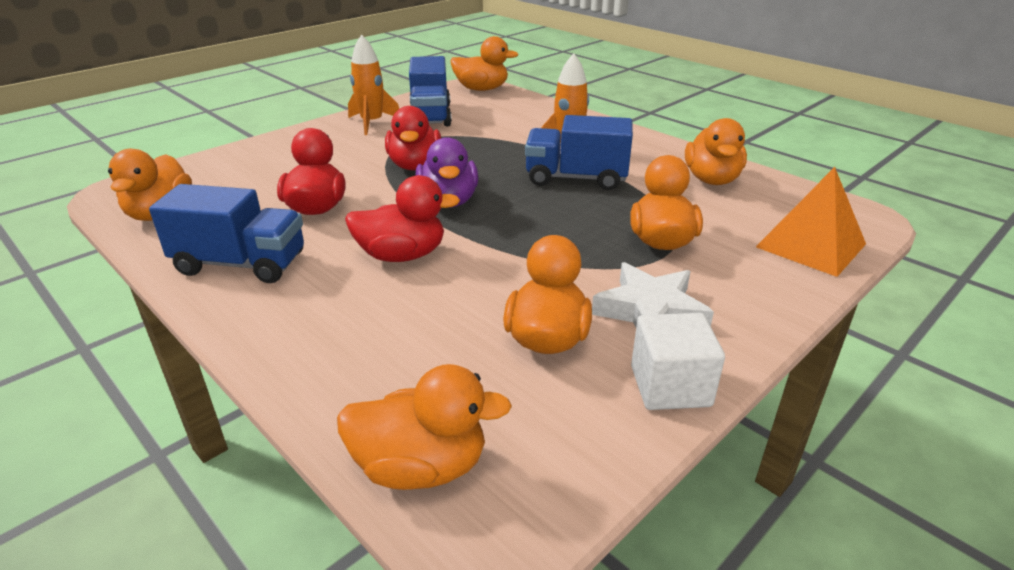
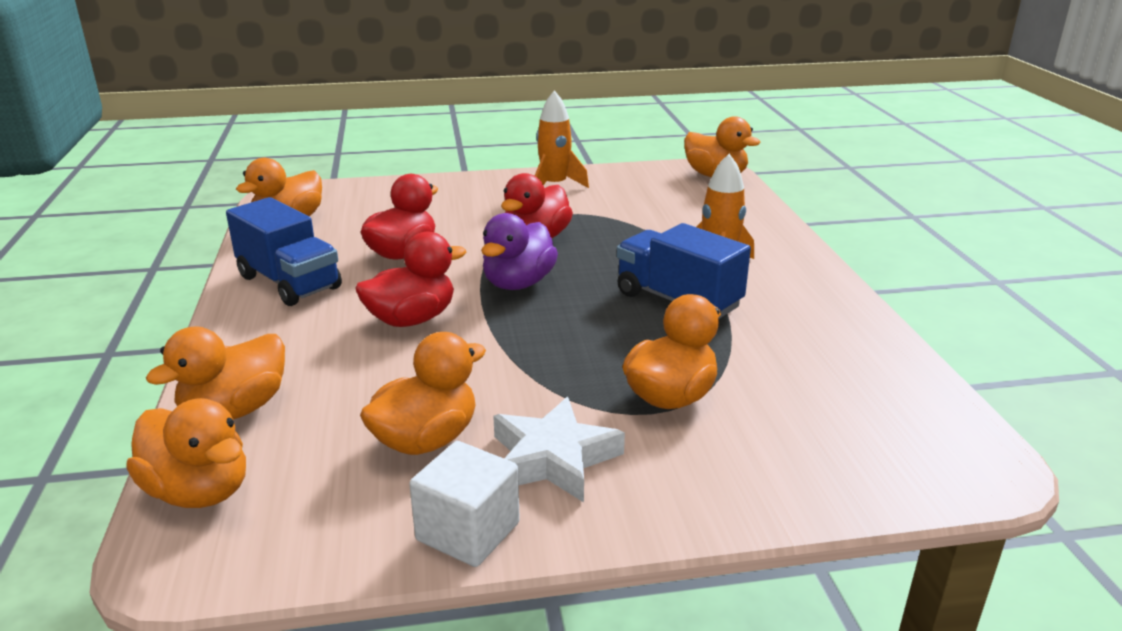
camera: 35 degrees right, 5 degrees down
(402, 255) = (411, 319): red duck -> red duck turned 60 degrees counterclockwise
(430, 115) = (621, 192): blue truck -> none
(711, 180) = (839, 353): orange duck -> orange duck (235, 410)
(811, 245) = (848, 470): orange pyramid -> none

